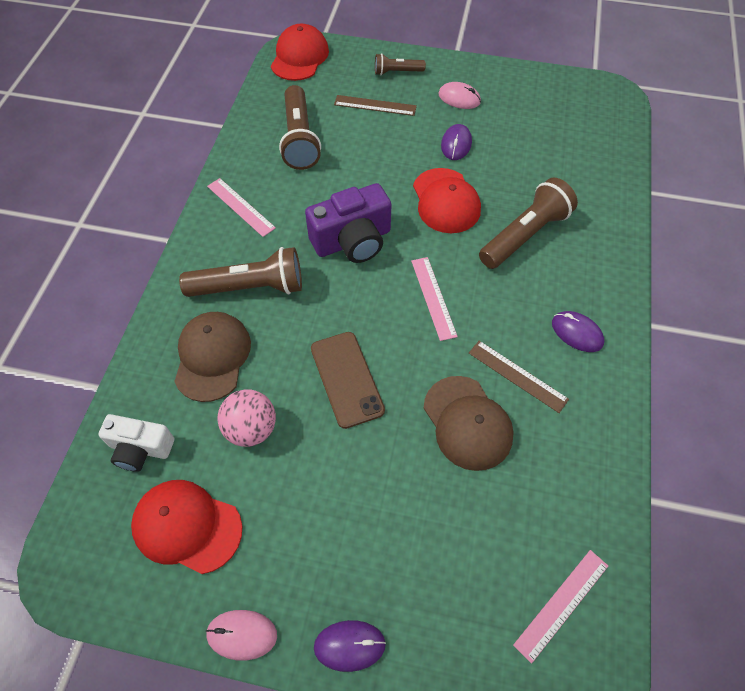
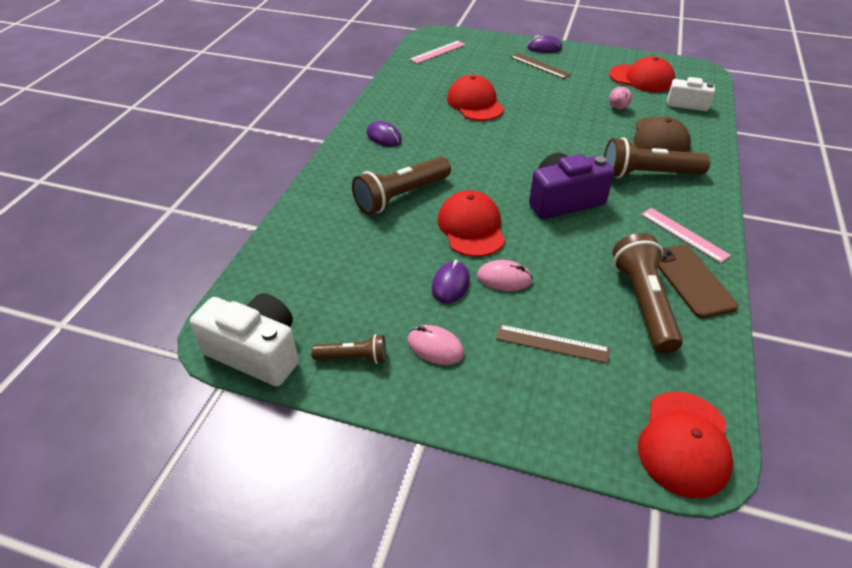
camera: 175 degrees left, 15 degrees down
(242, 634) = (598, 52): pink mouse -> pink mouse (504, 278)
(251, 428) = (618, 108): pink ball -> pink ball, size x0.60
(347, 379) = (557, 124): brown phone -> brown phone (691, 281)
(397, 72) = (522, 400): brown flashlight -> brown flashlight (353, 357)
(433, 297) = (491, 160): pink ruler -> none
(467, 423) = (475, 103): brown cap -> red cap
(517, 376) = (436, 120): brown ruler -> brown ruler (540, 66)
(583, 87) = (256, 352): none -> white camera

